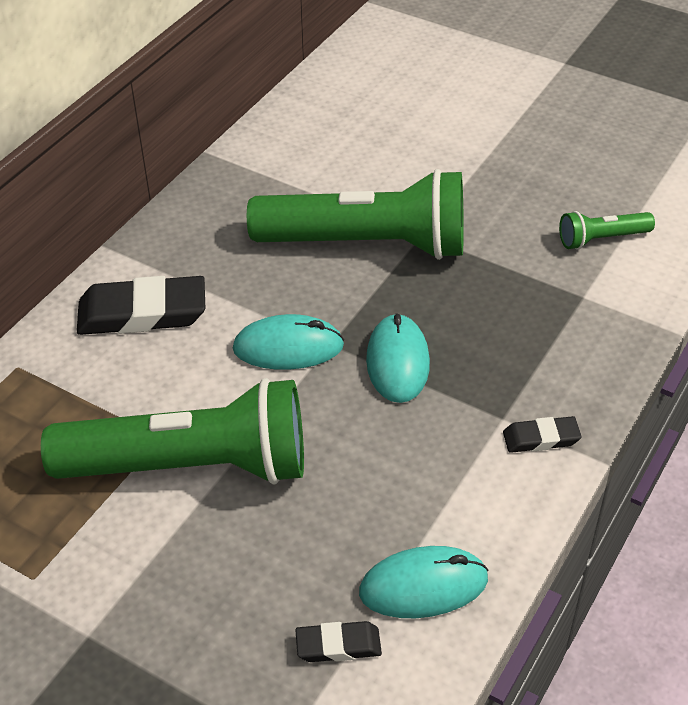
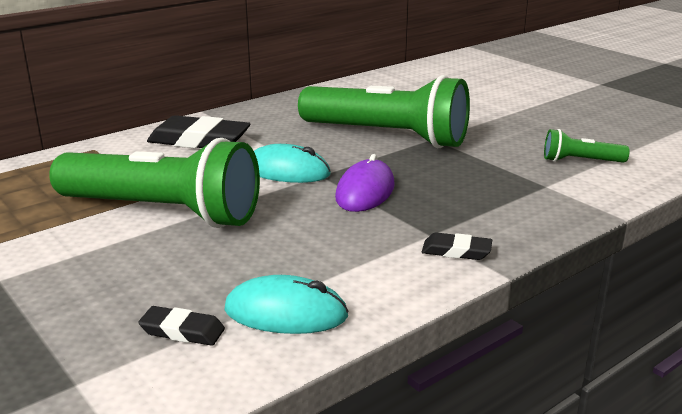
camera: 20 degrees right, 20 degrees down
(397, 362) = (365, 191): turquoise mouse -> purple mouse

